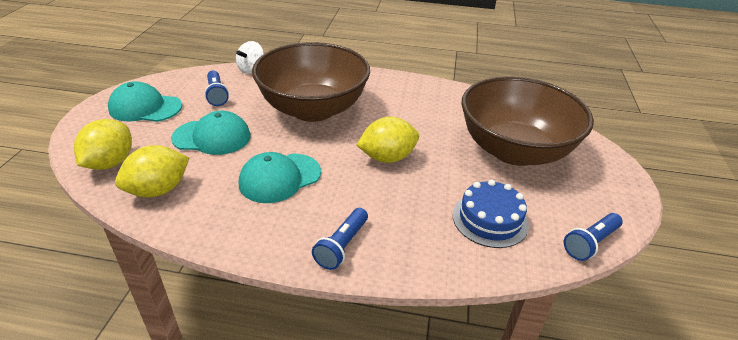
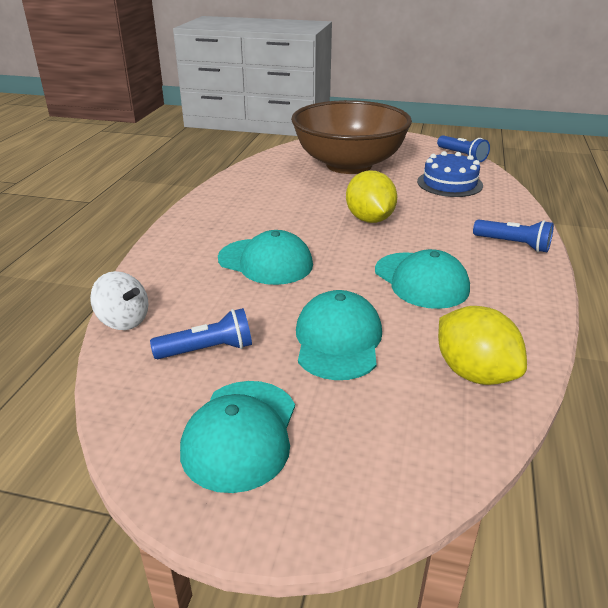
camera: 85 degrees left, 5 degrees down
(110, 163) = (424, 441): yellow lemon -> none
(313, 109) = (265, 262): brown bowl -> turquoise cap

